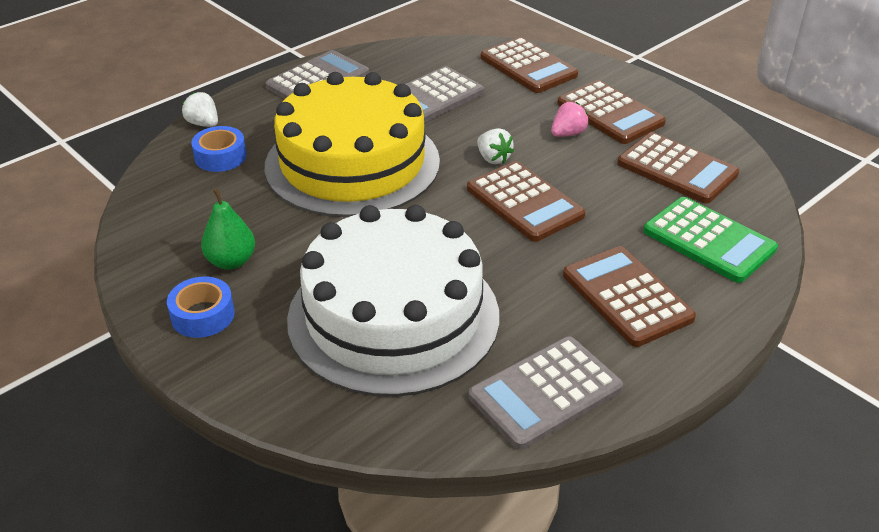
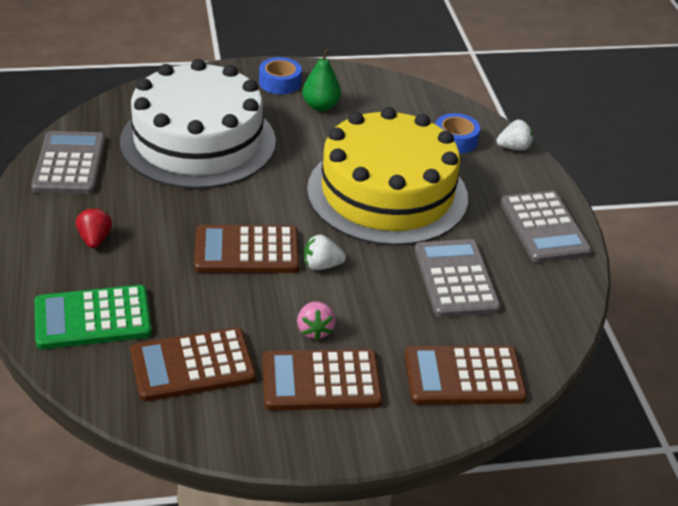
camera: 120 degrees right, 0 degrees up
(627, 296) = (95, 239): brown calculator -> red strawberry

